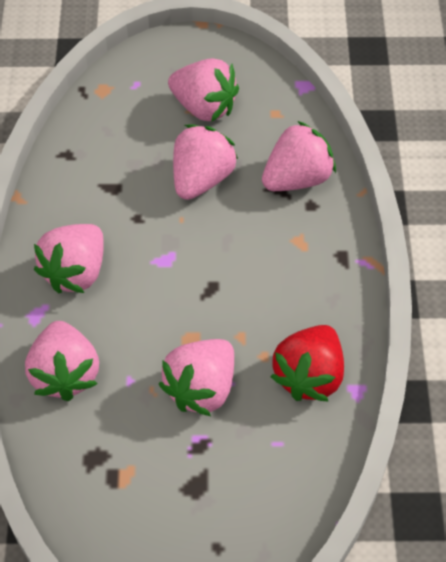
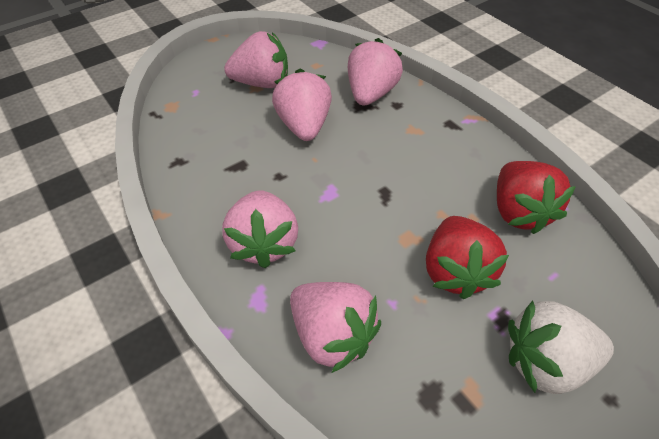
camera: 35 degrees left, 5 degrees down
(198, 493) = (545, 361): none -> white strawberry
(201, 388) = (455, 271): pink strawberry -> red strawberry

